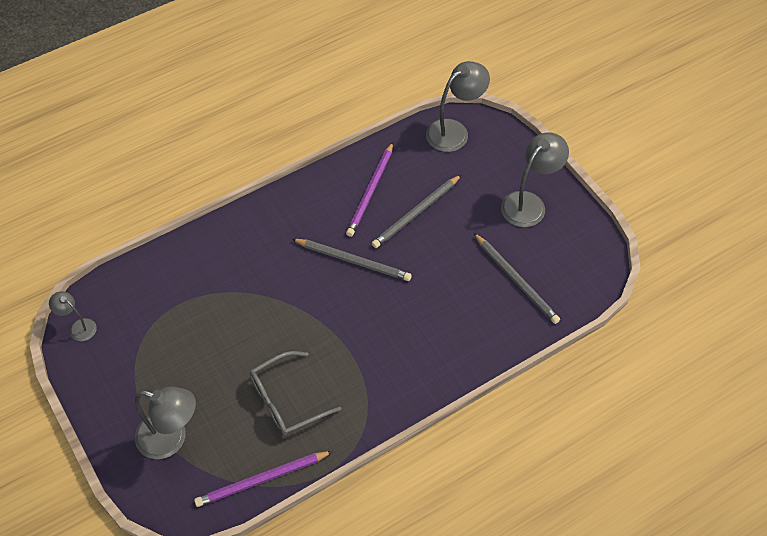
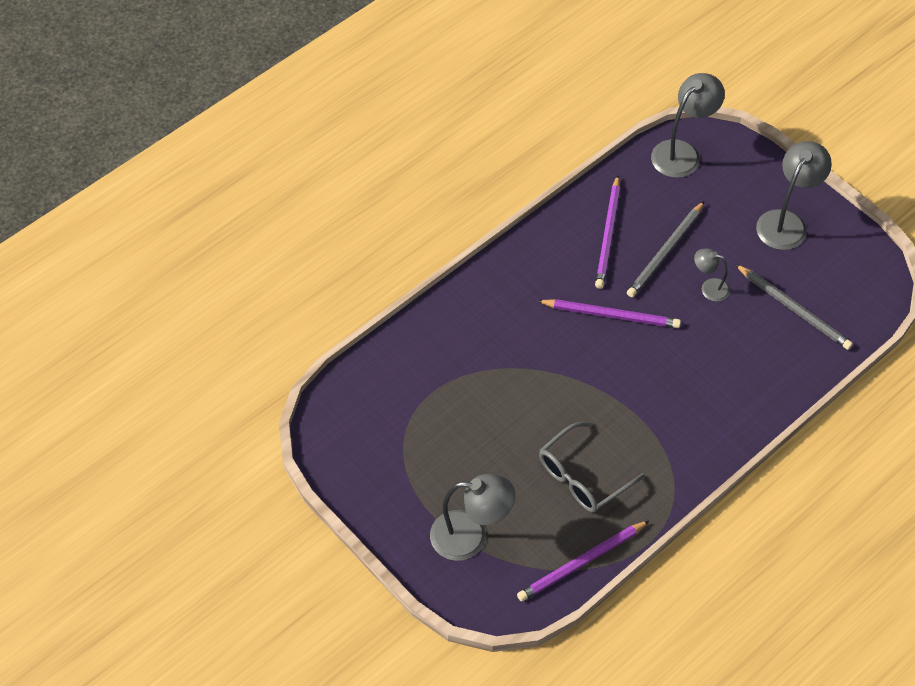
camera: 10 degrees left, 0 degrees up
(78, 327) = (328, 434): grey lamp -> grey lamp (709, 288)
(353, 261) = (611, 315): grey pencil -> purple pencil

